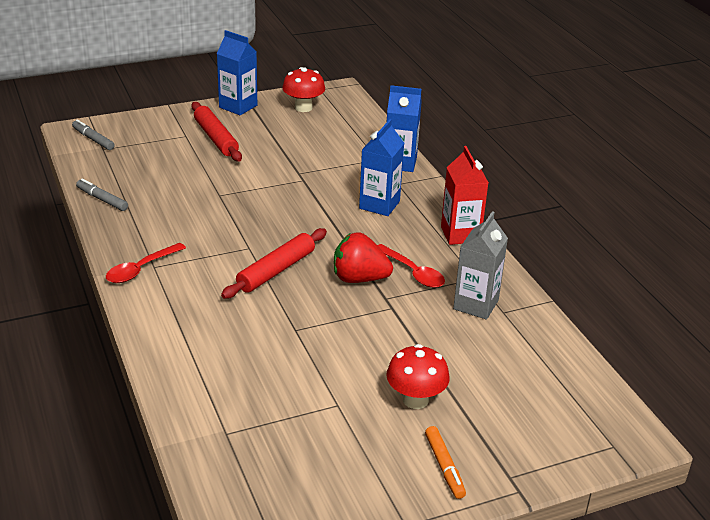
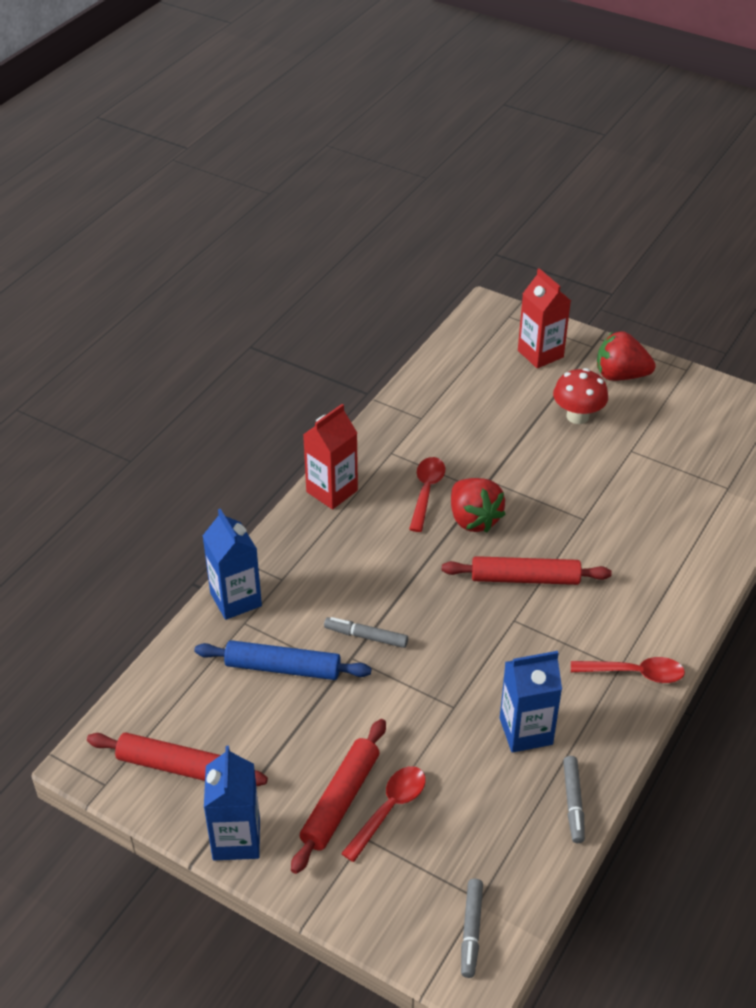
camera: 125 degrees left, 10 degrees up
(189, 148) = (389, 809): none -> red spoon
(303, 107) = (177, 767): red mushroom -> red rolling pin
(311, 191) = (366, 637): none -> grey marker
(326, 157) = (282, 668): none -> blue rolling pin
(379, 205) = (338, 570): blue carton -> blue carton (526, 731)
(444, 466) = (620, 375): orange marker -> red strawberry
(476, 305) = (429, 436): grey carton -> none
(530, 431) = (540, 354): none -> red carton

